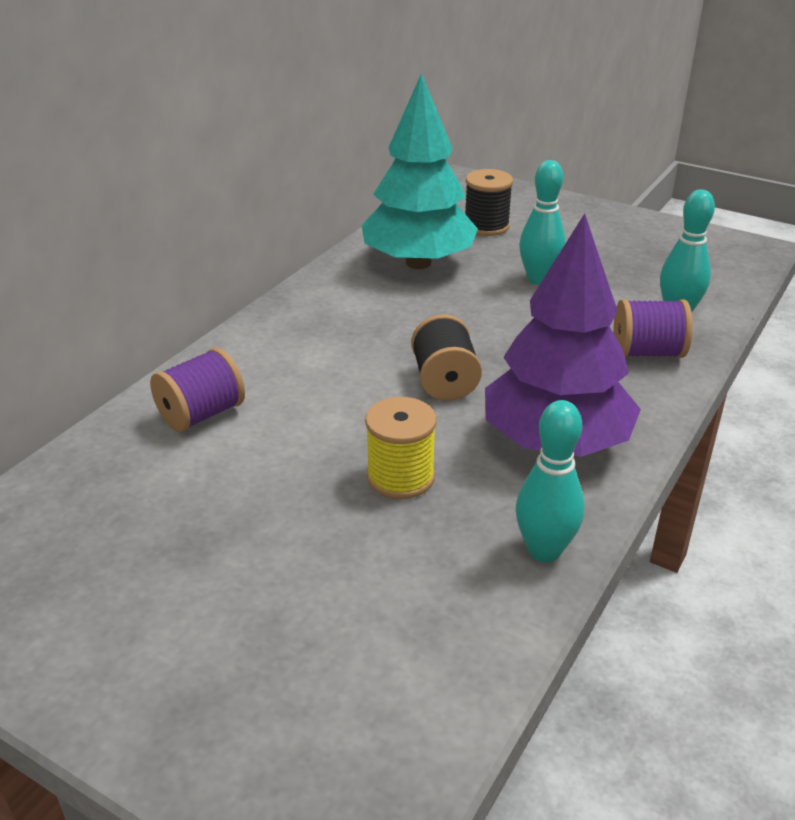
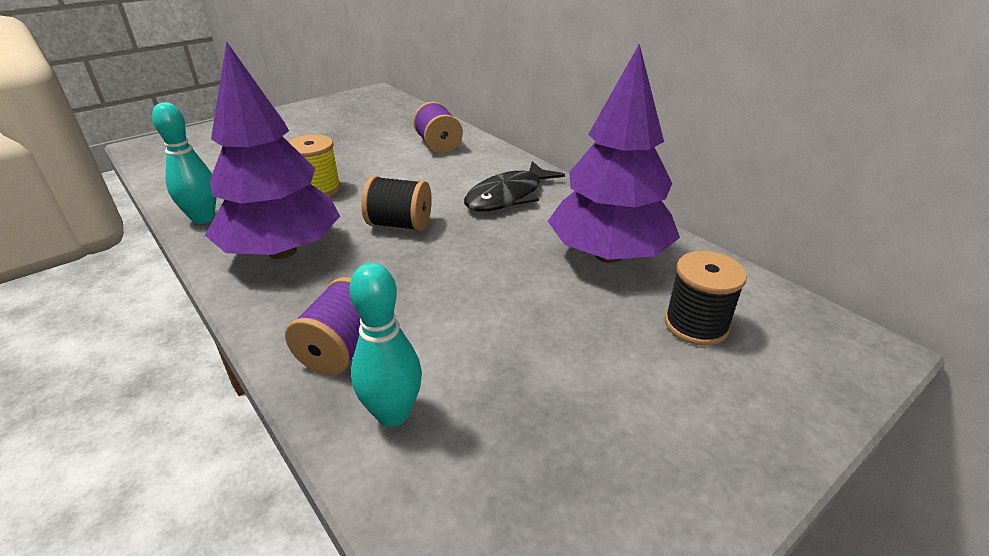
camera: 110 degrees right, 0 degrees up
(336, 328) = (508, 196): none -> black fish
(418, 263) = (608, 255): turquoise tree -> purple tree
(538, 279) = (538, 324): turquoise bowling pin -> none

